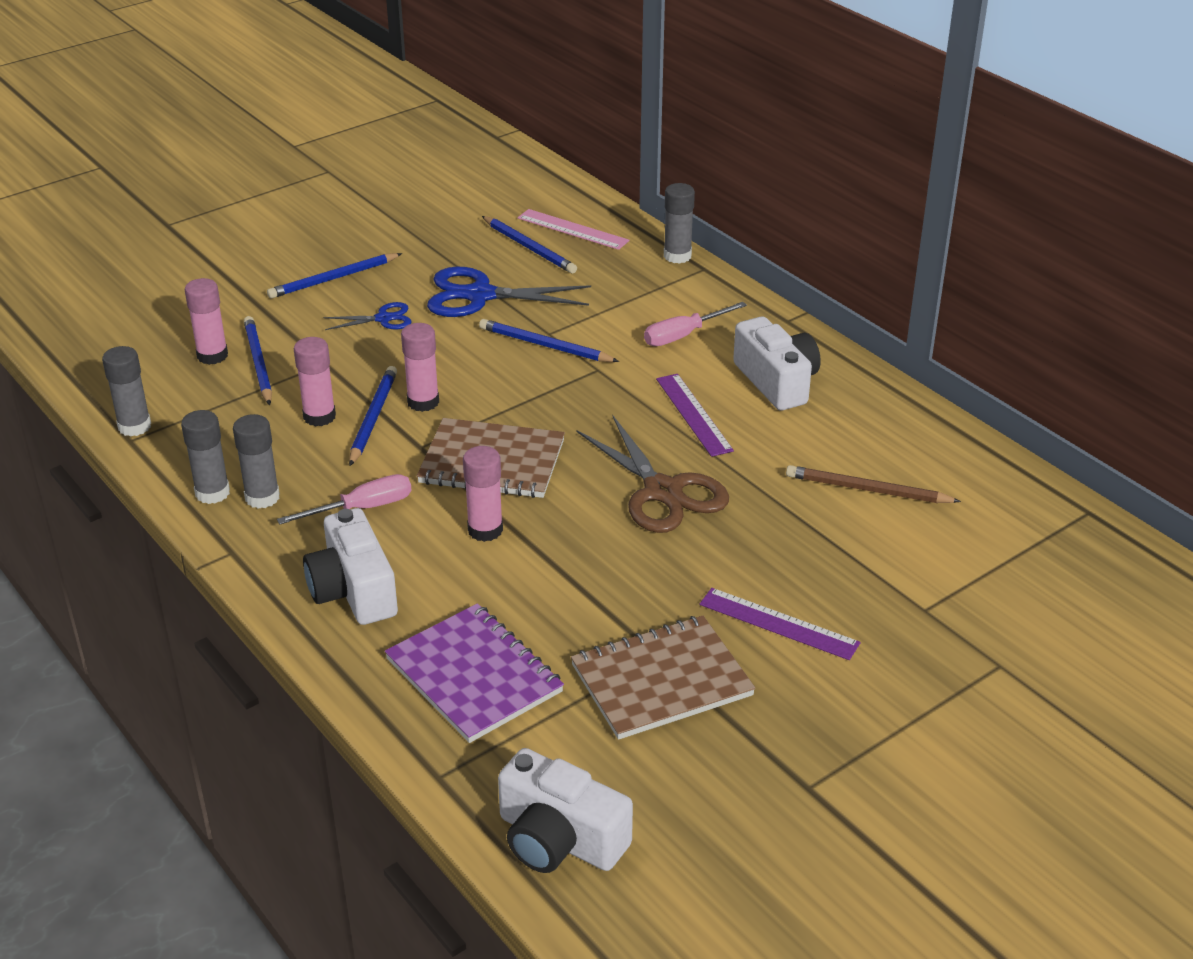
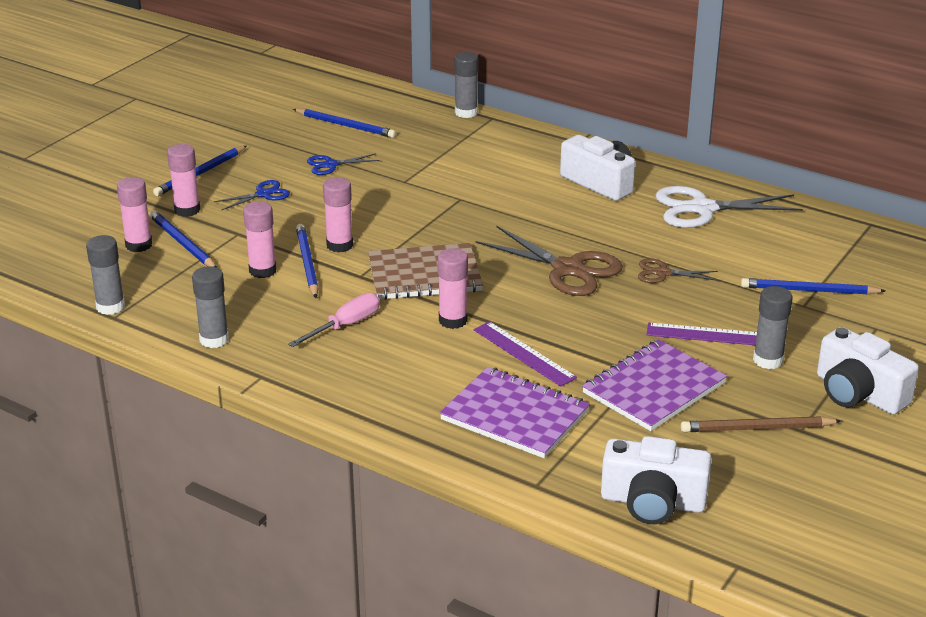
camera: 20 degrees left, 5 degrees down
(262, 497) = (258, 334): grey glue stick -> grey glue stick (768, 360)
(290, 322) = (187, 210): none -> pink glue stick
(353, 590) = (380, 381): white camera -> white camera (858, 393)
(480, 295) = (330, 165): blue scissors -> blue scissors, size x0.52
(545, 345) = (408, 190): blue pencil -> blue pencil (809, 291)
(573, 229) = (371, 107): pink ruler -> none
(661, 681) = (654, 388): brown notebook -> purple notebook
(683, 335) = (509, 165): pink screwdriver -> none
(693, 414) = (554, 215): purple ruler -> purple ruler (523, 353)
(774, 523) = (662, 273): none -> brown scissors
(867, 490) = (713, 239): brown pencil -> brown pencil (757, 428)
(881, 444) = (702, 209): none -> white scissors

